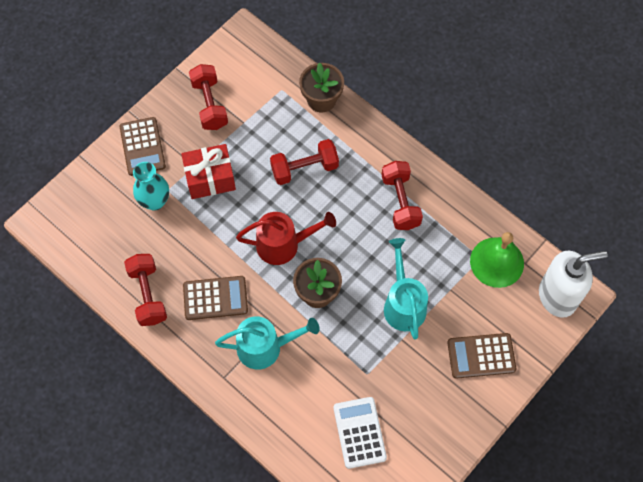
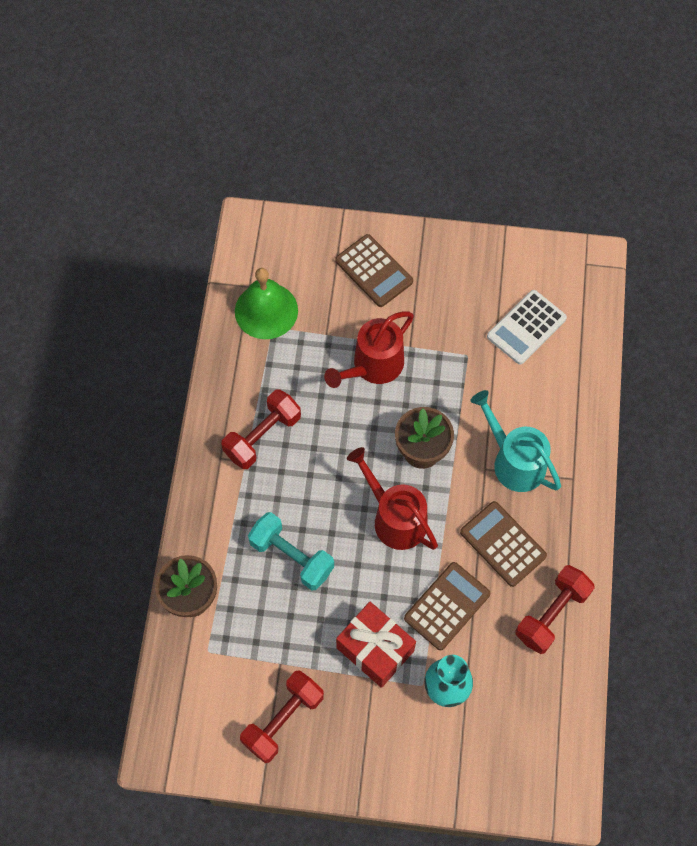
camera: 125 degrees left, 0 degrees up
(142, 147) = (391, 756): brown calculator -> brown calculator (447, 606)
(304, 169) = (292, 557): red dumbbell -> turquoise dumbbell
(403, 304) = (373, 366): turquoise watering can -> red watering can
(558, 296) = (264, 241): white soap dispenser -> none

